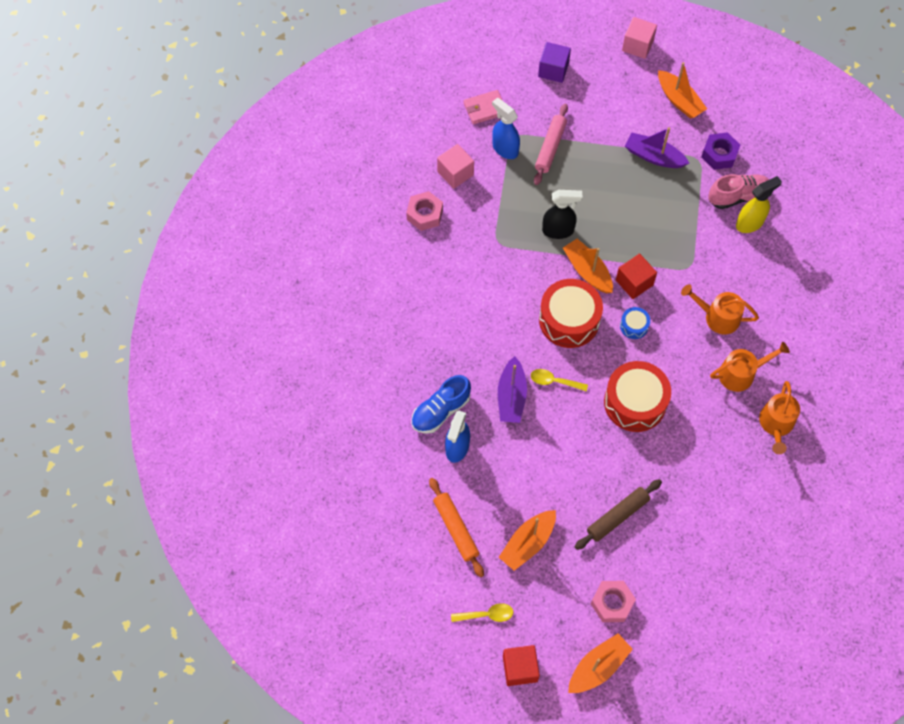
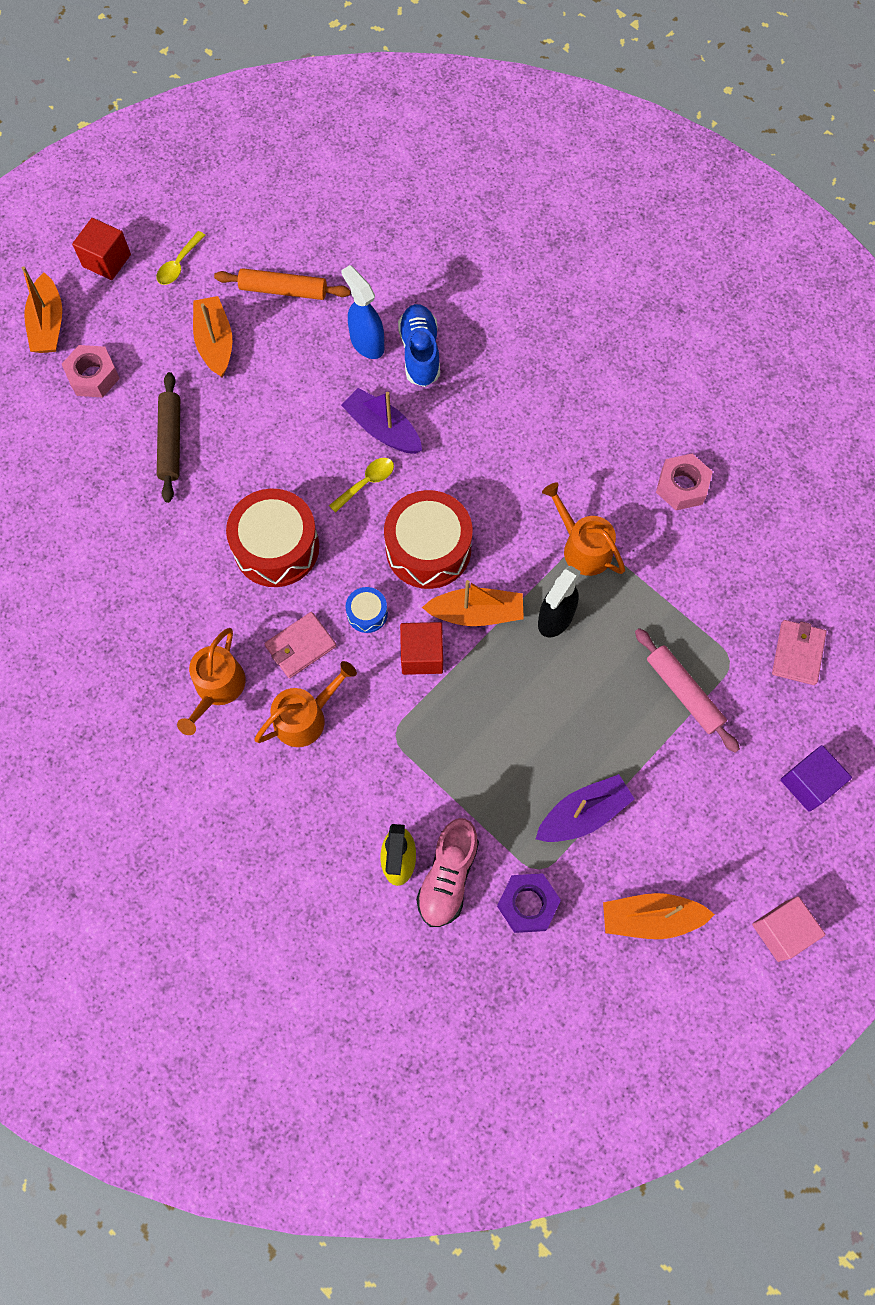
camera: 125 degrees right, 5 degrees up
(455, 173) = (719, 556): pink cube -> none
(505, 149) = (718, 636): blue spray bottle -> none
(681, 347) = (300, 646): none -> pink wallet
(776, 424) = (129, 678): orange watering can -> orange watering can (583, 548)

